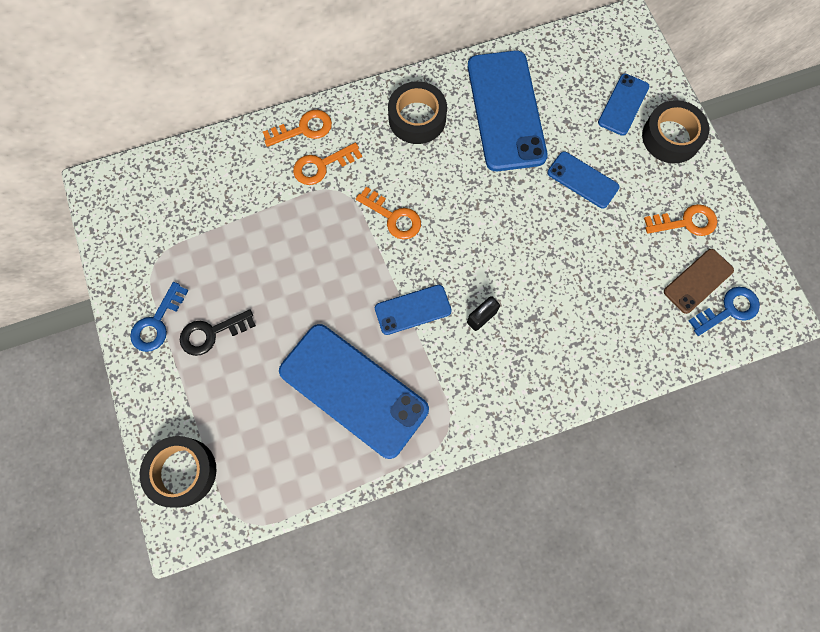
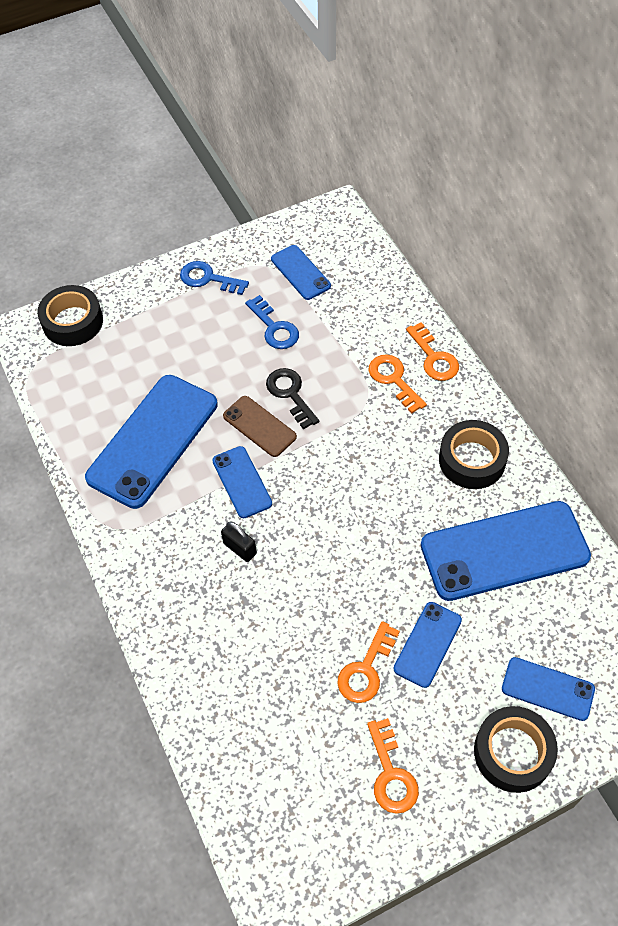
camera: 85 degrees right, 15 degrees down
(172, 231) = (300, 272): none -> blue phone
(212, 333) = (202, 320): black key -> black key (290, 394)
(393, 217) = (345, 451): orange key -> orange key (366, 669)
(698, 281) = (312, 790): brown phone -> brown phone (259, 426)
(728, 310) = (277, 830): blue key -> blue key (274, 327)

